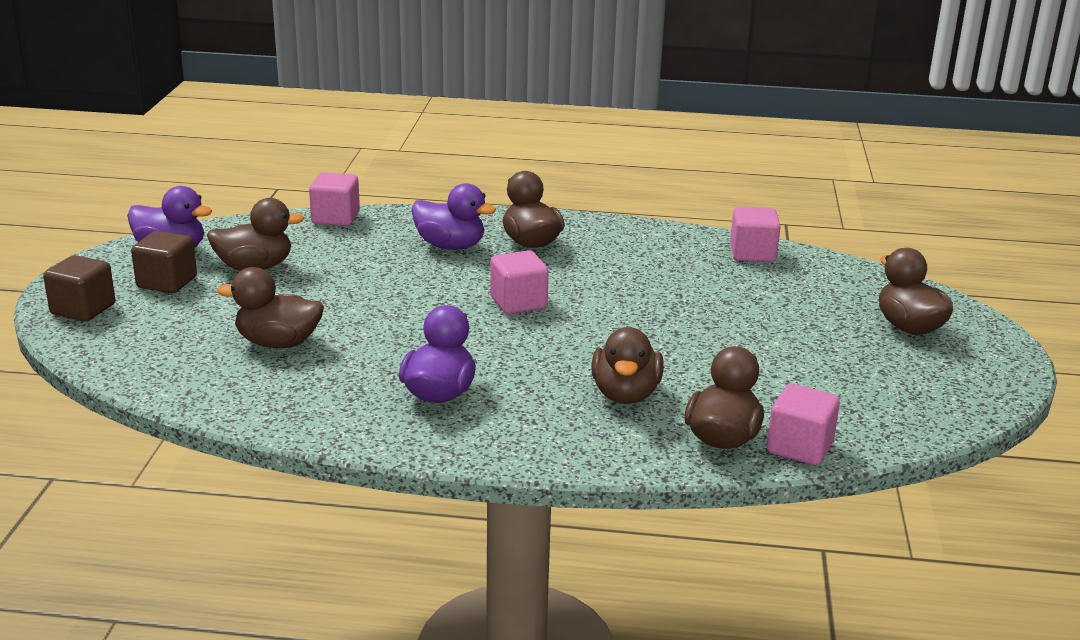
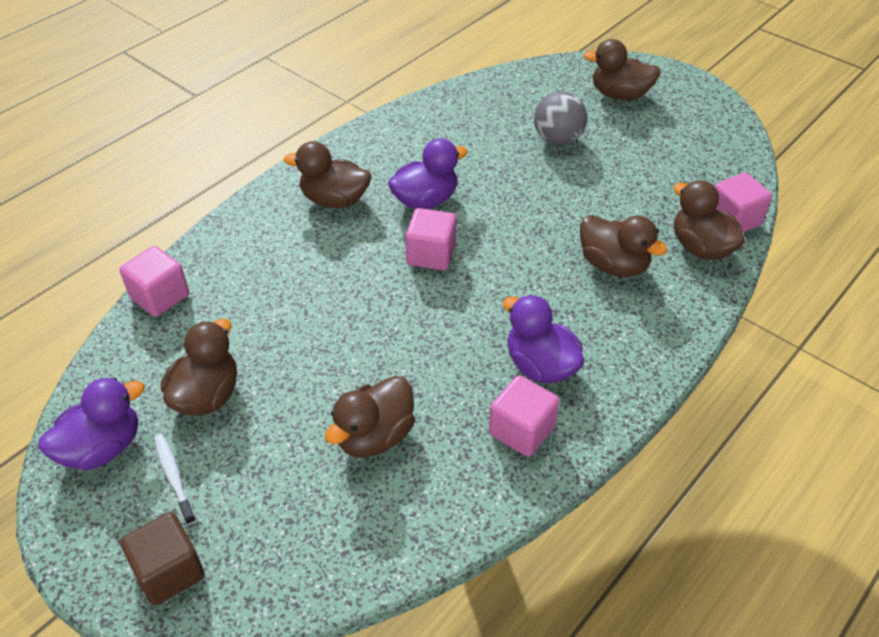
camera: 55 degrees left, 20 degrees up
(167, 282) = (174, 477): brown cube -> white toothbrush
(450, 246) = (294, 248): purple duck -> purple duck (425, 200)
(752, 253) = (461, 102): pink cube -> pink cube (521, 430)
(775, 315) = (558, 139): none -> grey ball

